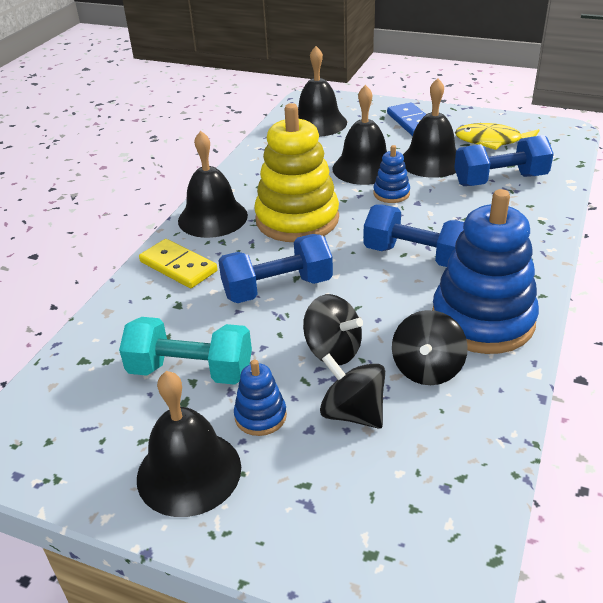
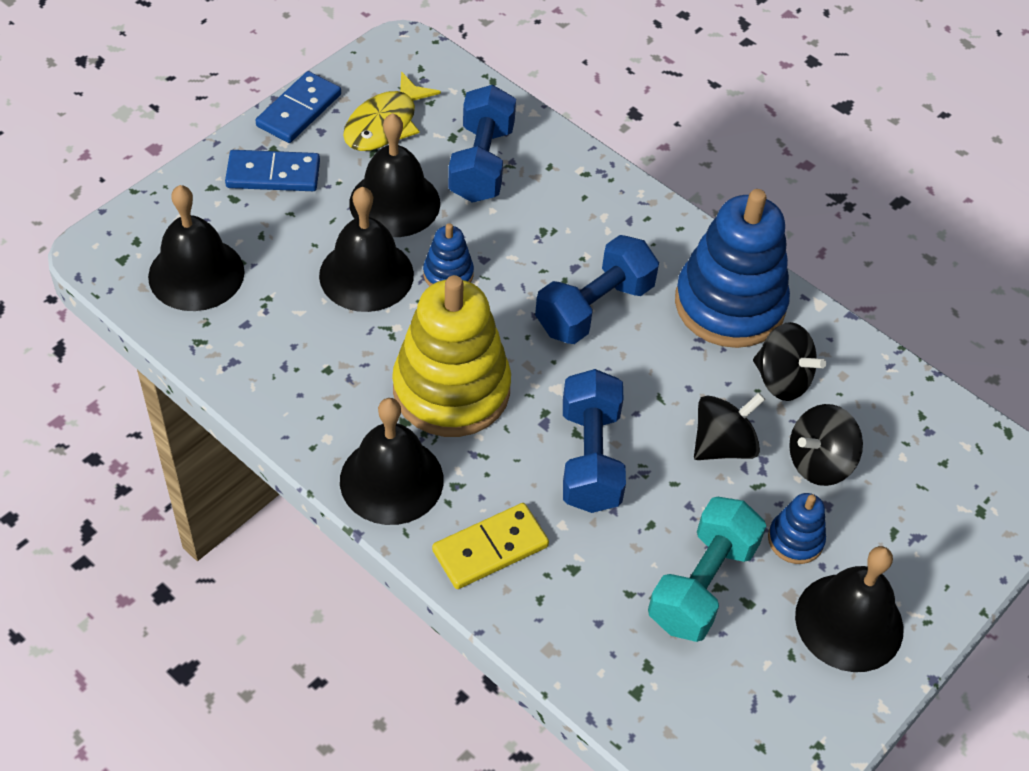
camera: 75 degrees left, 15 degrees up
(469, 115) = (299, 110): none -> blue domino

